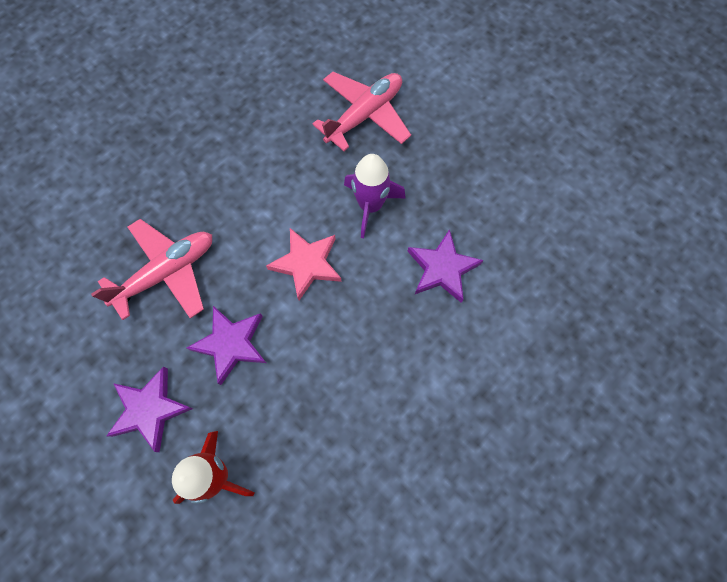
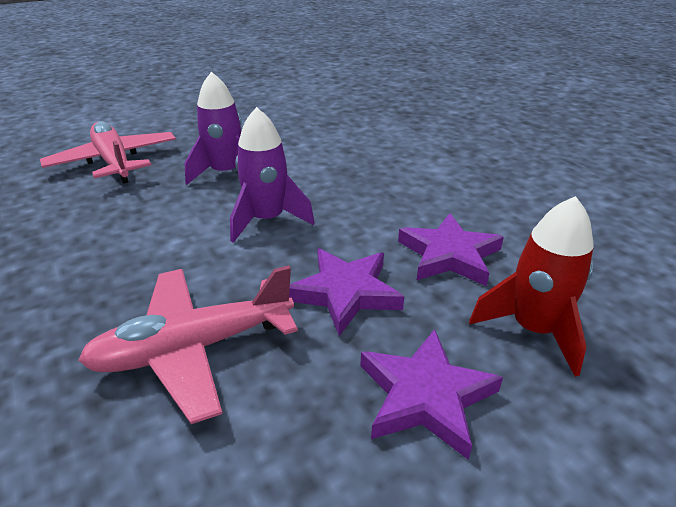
camera: 75 degrees left, 35 degrees down
(167, 273) = (194, 348): pink plane -> pink plane turned 90 degrees counterclockwise
(307, 264) = (267, 220): pink star -> purple rocket
(442, 268) = (321, 150): purple star -> purple star (449, 255)

